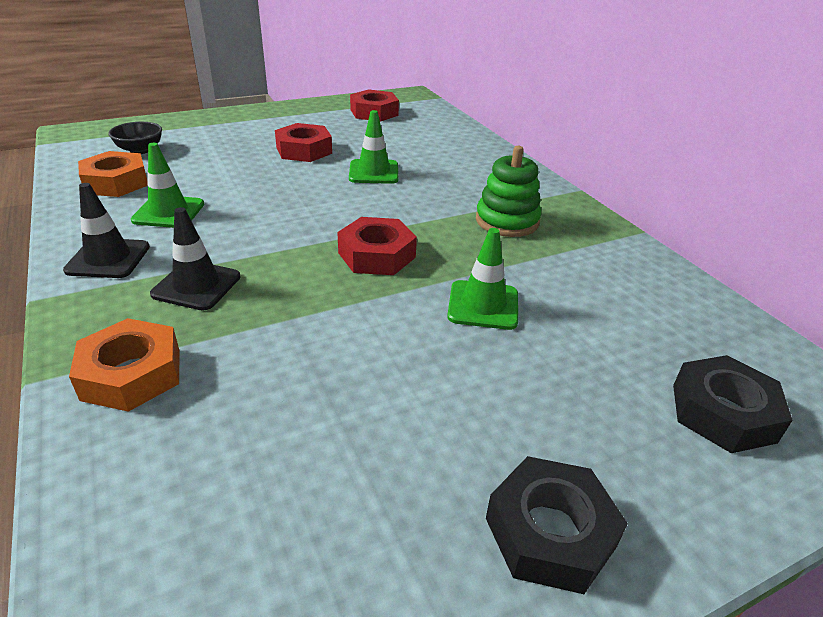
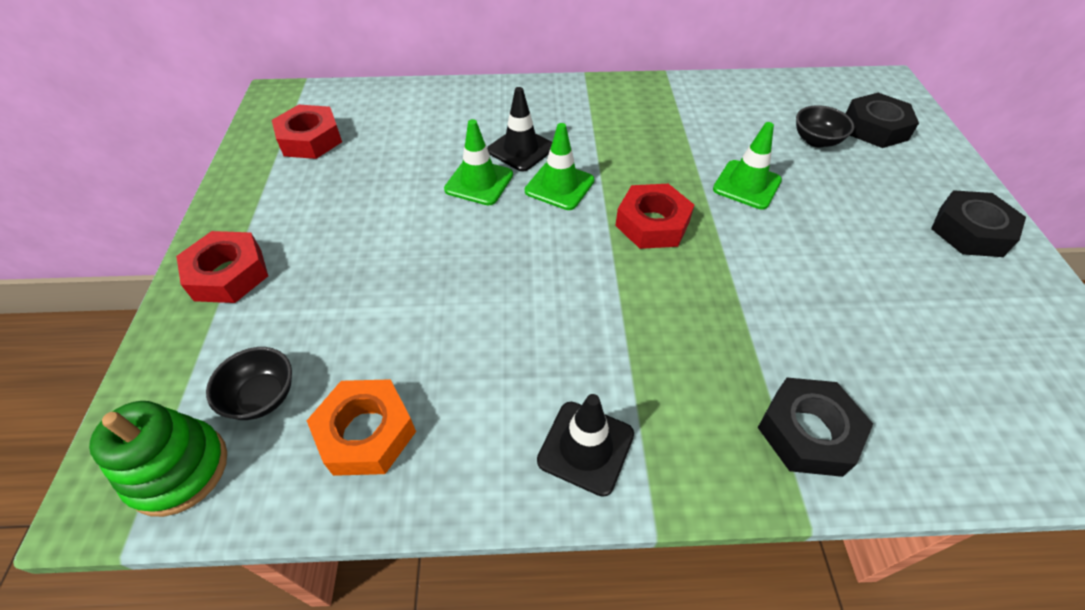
camera: 65 degrees left, 15 degrees up
(132, 374) = (807, 432): orange nut -> black nut
(168, 212) = (490, 377): green traffic cone -> green traffic cone (559, 186)
(196, 285) = (668, 367): black traffic cone -> black traffic cone (521, 149)
(304, 150) = (384, 223): red nut -> red nut (228, 274)
(507, 221) = (622, 129): green stacking toy -> green stacking toy (178, 469)
(626, 354) = (816, 140): none -> black bowl

